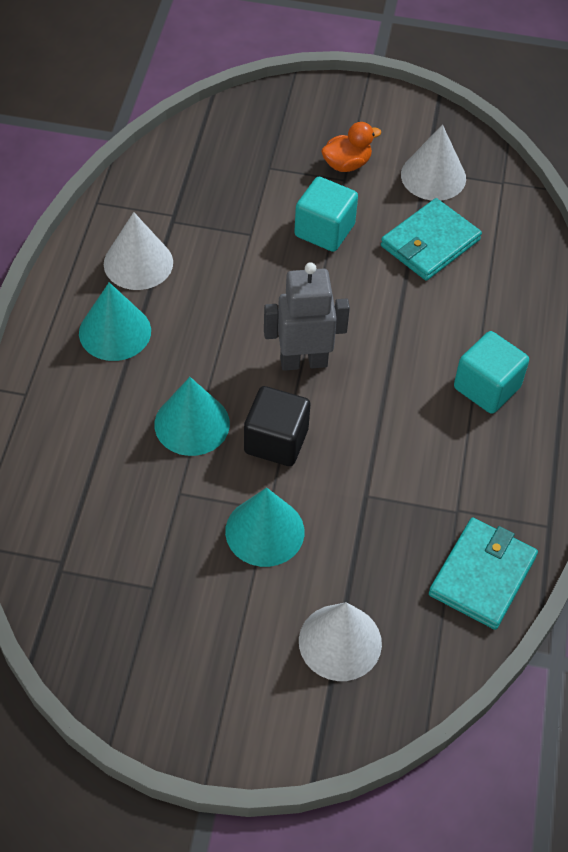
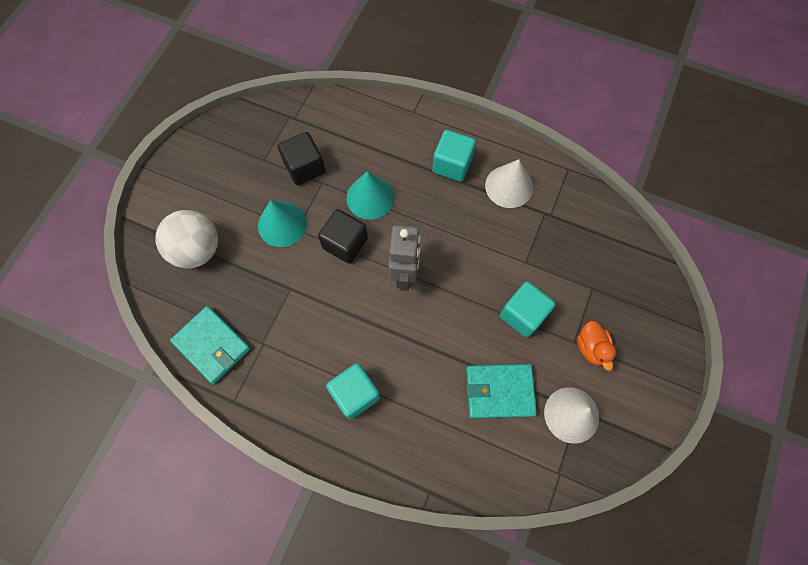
camera: 105 degrees right, 15 degrees up
(115, 331) = (452, 165): turquoise cone -> turquoise cube
(156, 523) = (304, 167): none -> black cube
(340, 642) = (197, 250): white cone -> white ball
(430, 243) = (499, 391): turquoise wallet -> turquoise wallet turned 60 degrees counterclockwise

